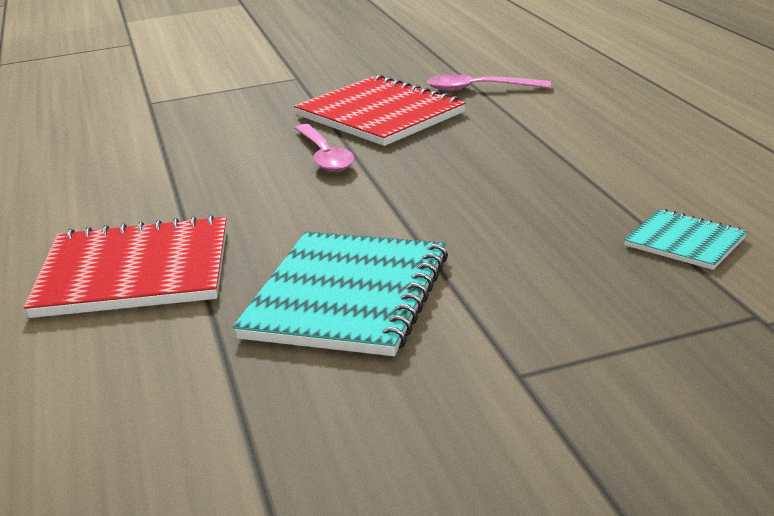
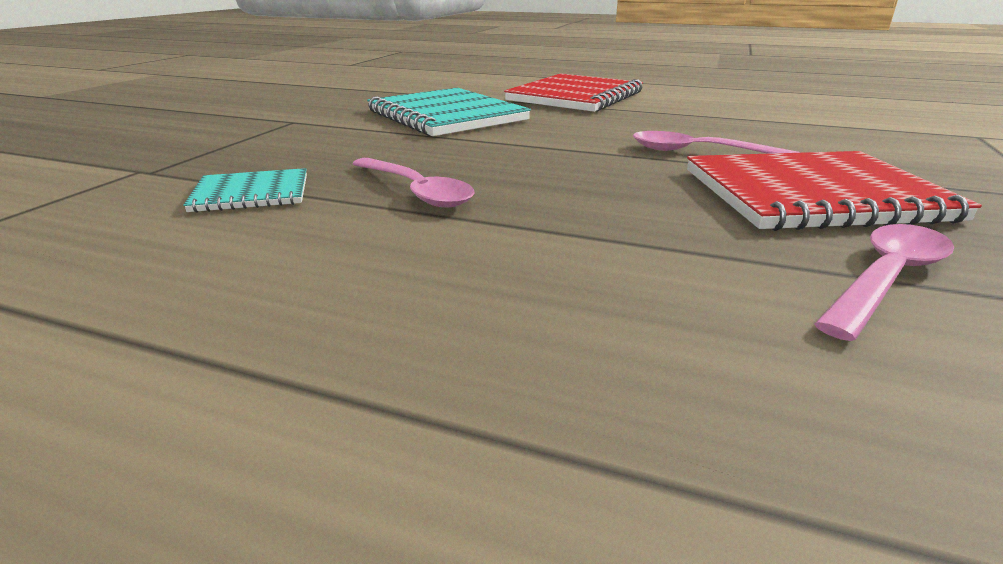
camera: 125 degrees right, 0 degrees up
(570, 198) = (416, 191): none -> pink spoon

